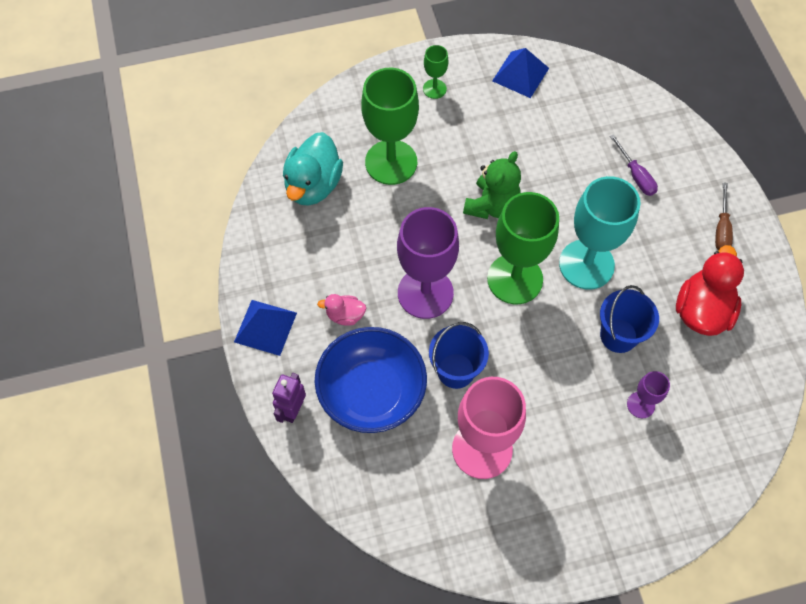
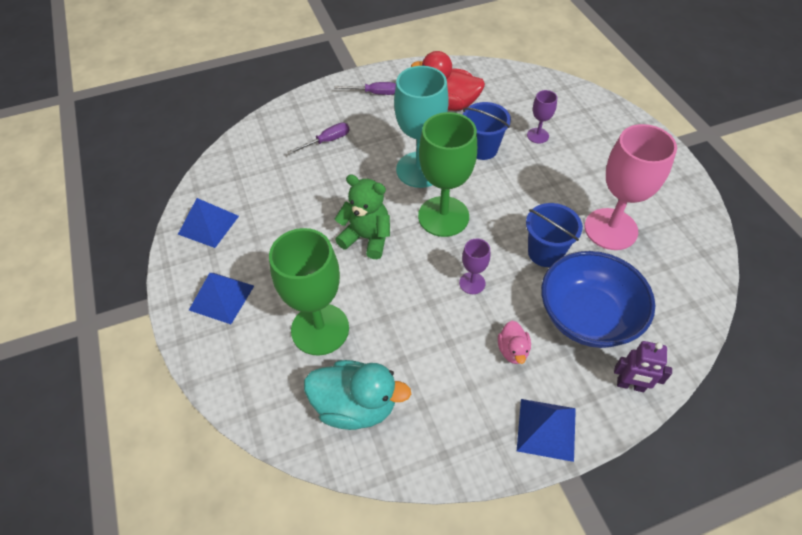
camera: 95 degrees left, 10 degrees down
(425, 293) = (472, 283): purple goblet -> purple goblet, size x0.47
(434, 89) = (222, 297): green goblet -> blue pyramid
(721, 229) = (374, 93): brown screwdriver -> purple screwdriver

